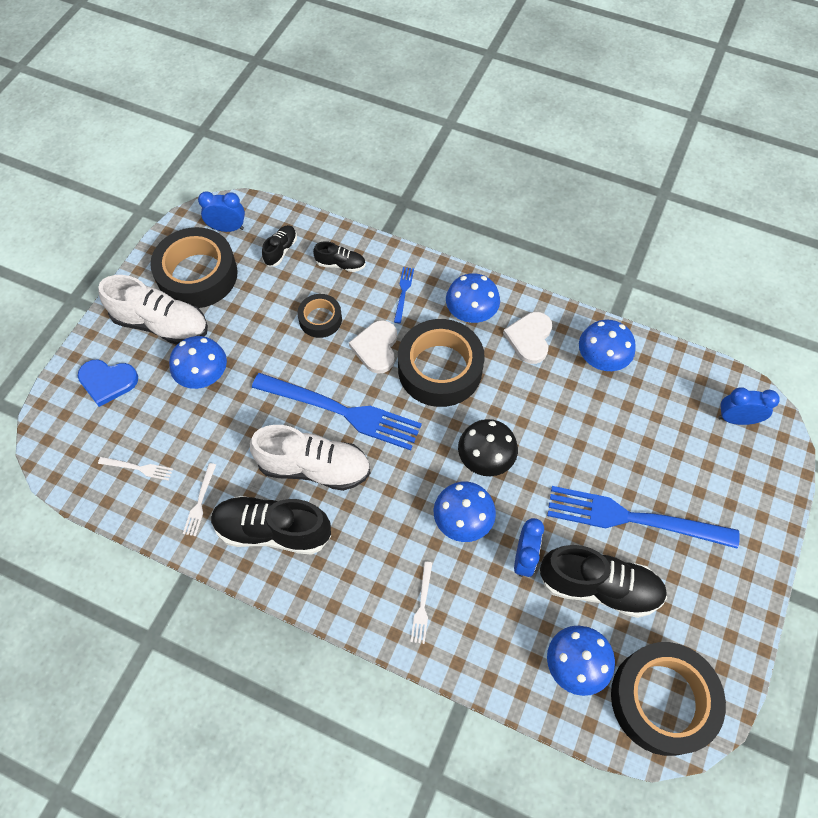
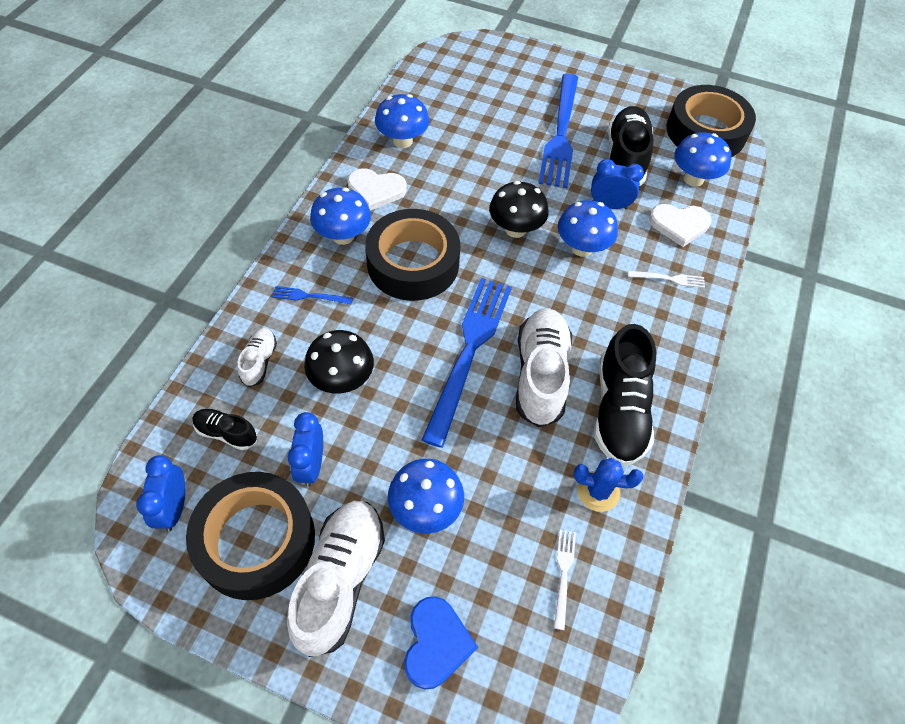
camera: 95 degrees left, 5 degrees down
(200, 502) = (598, 491): white fork -> blue cactus
(320, 319) = (342, 380): black tape -> black mushroom
(340, 264) = (259, 361): black shoe -> white shoe
(376, 348) = (385, 321): white heart -> white heart (679, 225)
(736, 419) = (461, 65): blue clock -> blue clock (311, 465)

